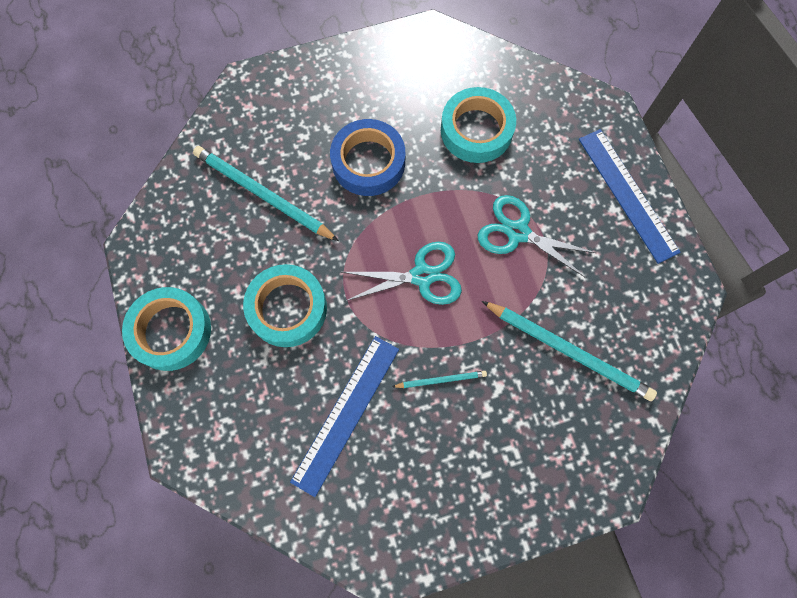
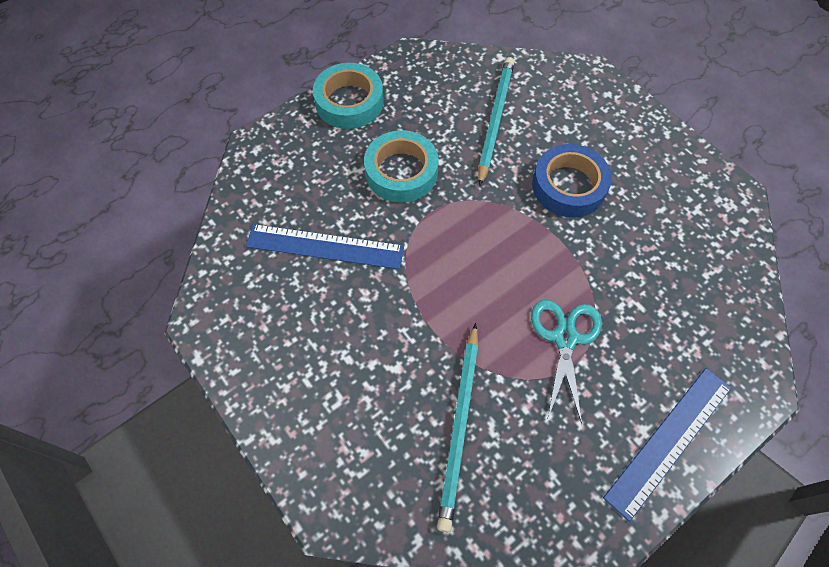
camera: 70 degrees right, 10 degrees down
(422, 276) = (478, 265): turquoise scissors -> none
(441, 380) = (384, 314): turquoise pencil -> none
(476, 130) = (655, 266): turquoise tape -> none

